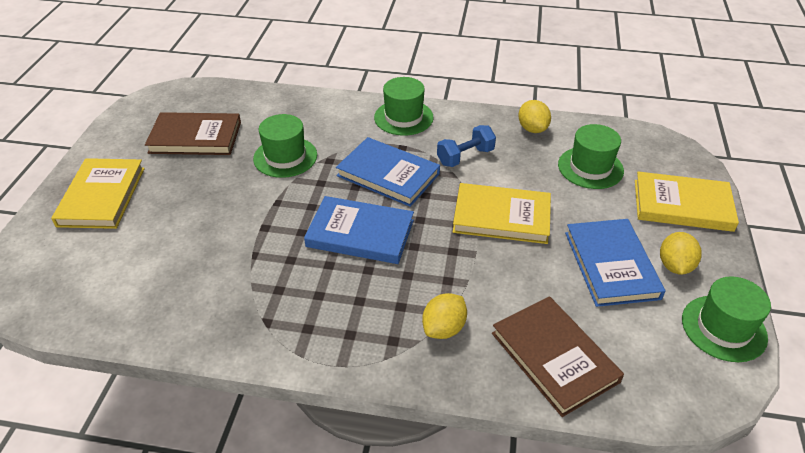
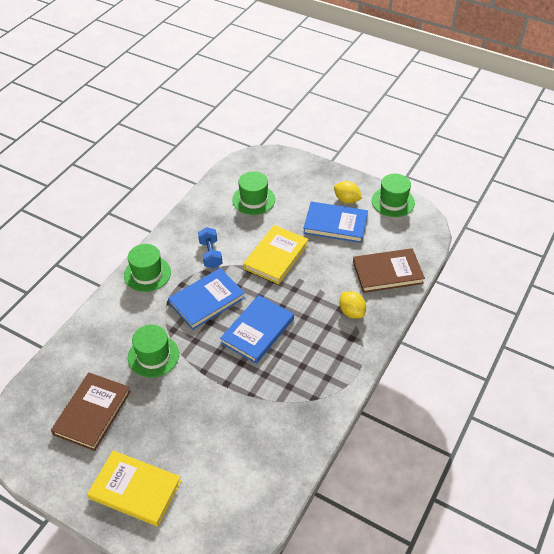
camera: 70 degrees left, 5 degrees up
(532, 129) = (201, 211): yellow lemon -> none
(682, 205) = (304, 176): yellow book -> none

